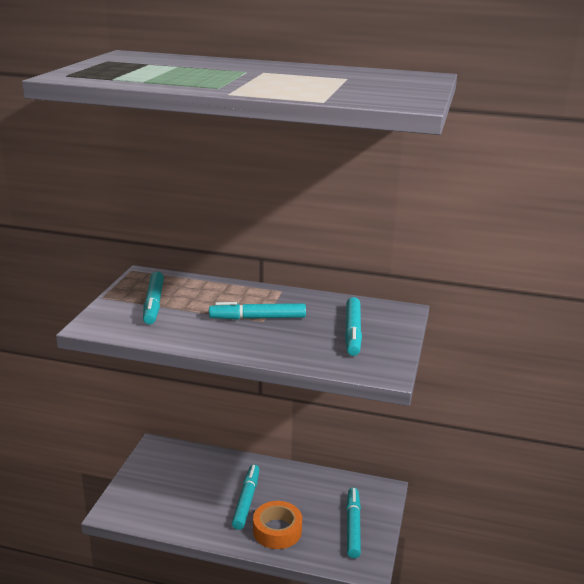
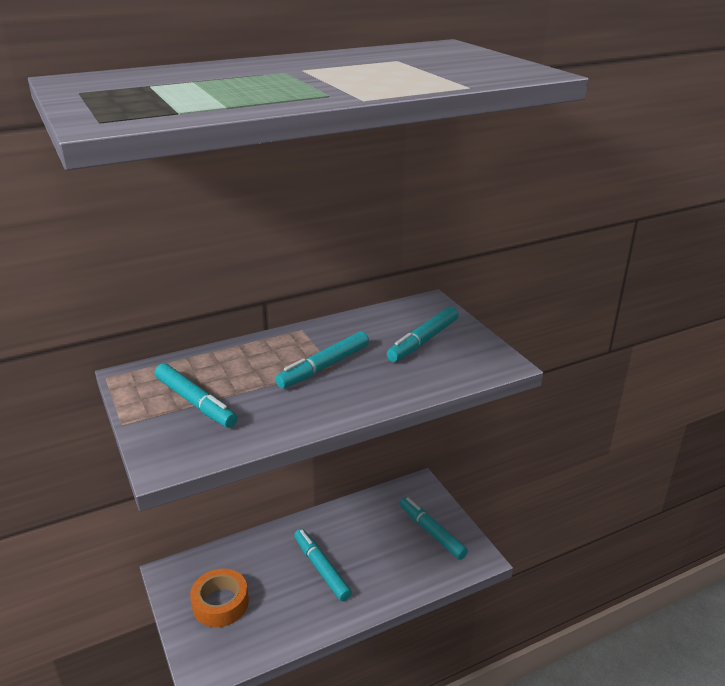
camera: 40 degrees left, 5 degrees up
(277, 530) = (378, 577): orange tape -> orange tape (220, 603)
(352, 332) = (423, 341): turquoise marker -> turquoise marker turned 75 degrees clockwise

